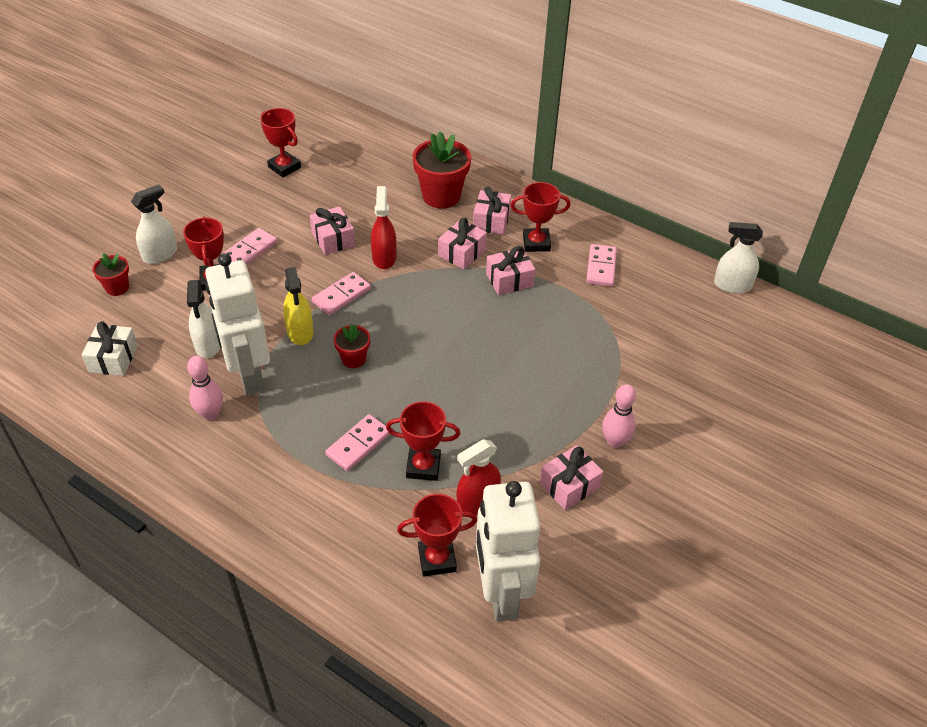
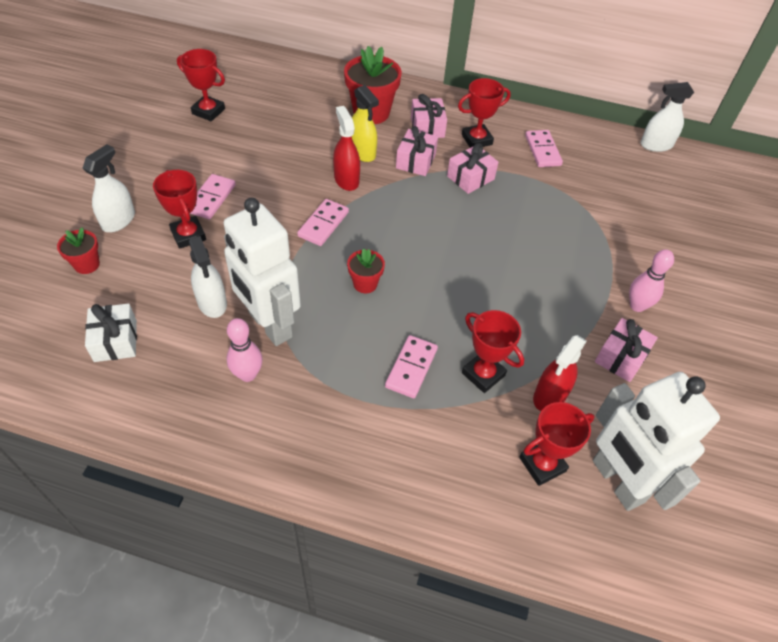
camera: 20 degrees left, 5 degrees up
(300, 332) = (300, 269): yellow spray bottle -> yellow spray bottle (362, 152)
(333, 239) = (289, 171): pink gift -> none
(423, 466) = (483, 374): red trophy -> red trophy turned 60 degrees clockwise

